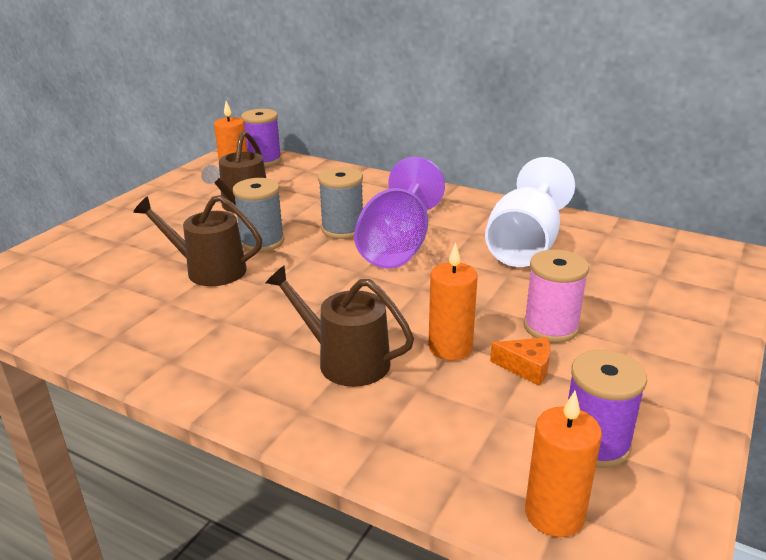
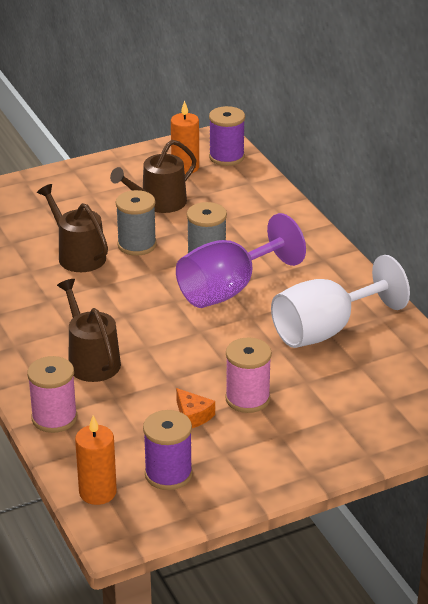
camera: 35 degrees right, 5 degrees up
(382, 446) = (54, 418): none -> pink spool
(450, 348) = (163, 382): orange candle -> none

